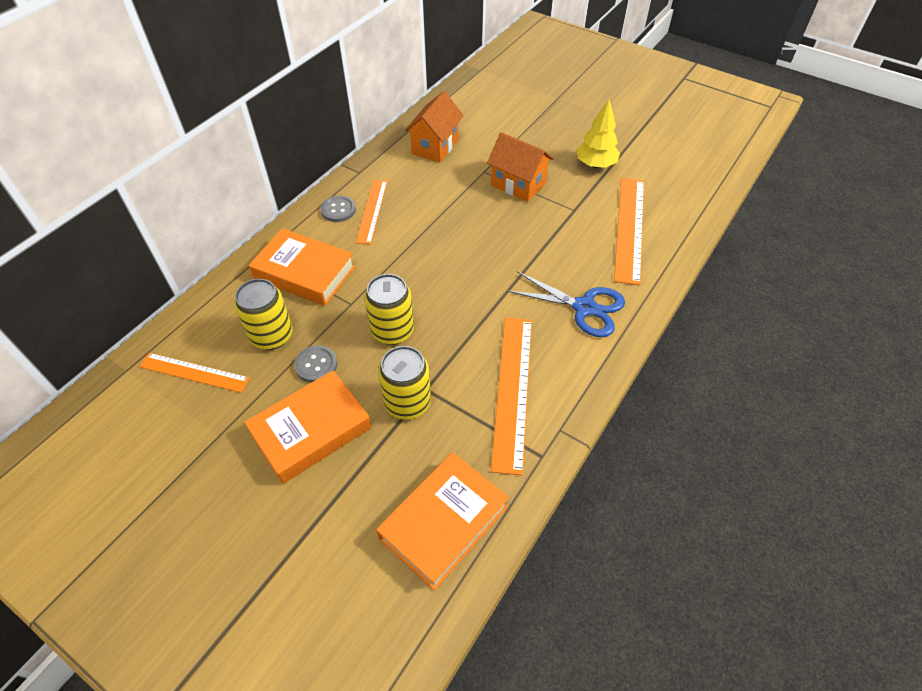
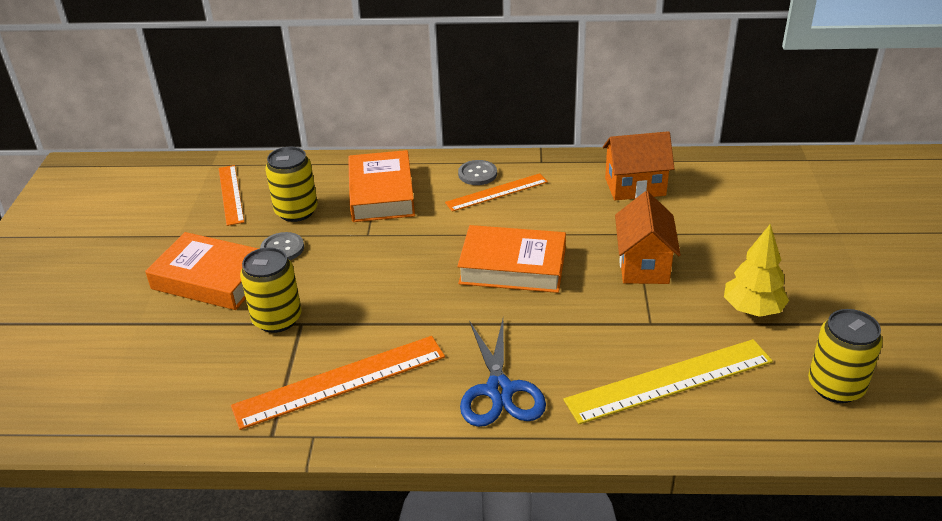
camera: 60 degrees right, 15 degrees down
(392, 331) = (355, 272): yellow can -> yellow can (836, 386)
(444, 523) = (159, 398): orange book -> orange book (512, 267)
(629, 228) = (669, 380): orange ruler -> yellow ruler

